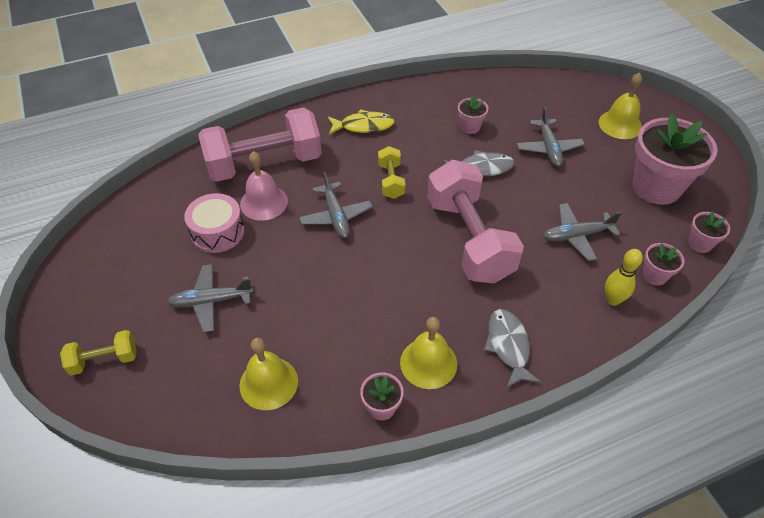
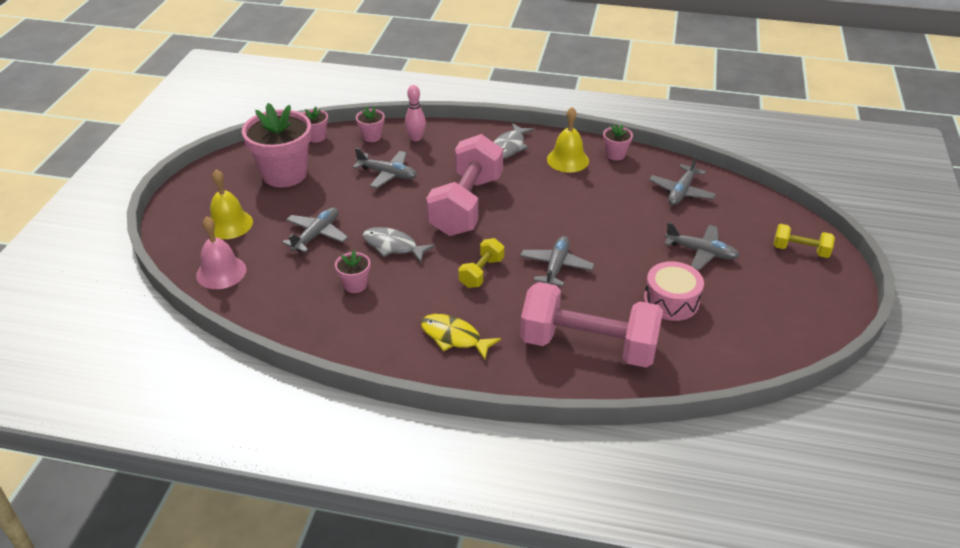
camera: 145 degrees left, 10 degrees down
(264, 202) = (613, 307): pink bell -> pink bell (221, 272)
(268, 383) = (681, 192): yellow bell -> grey plane
(613, 300) = (416, 138): yellow bowling pin -> pink bowling pin

